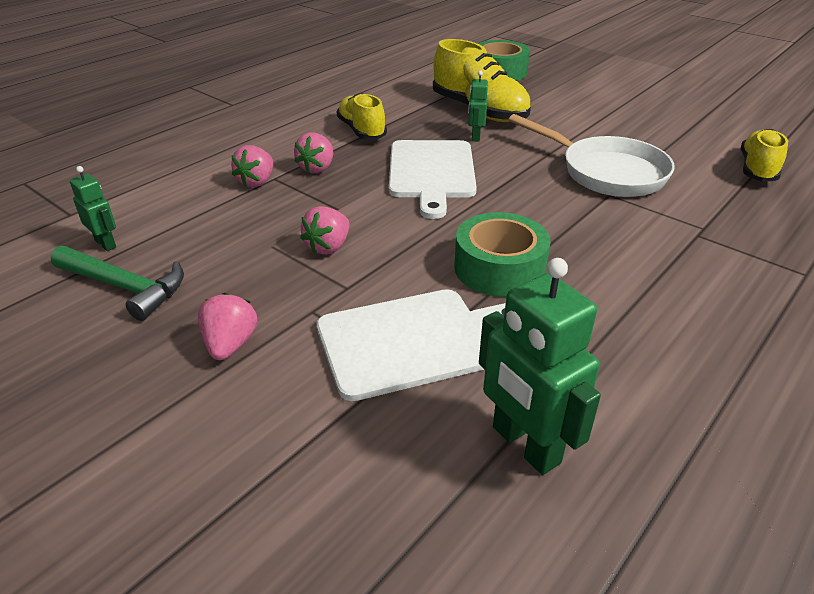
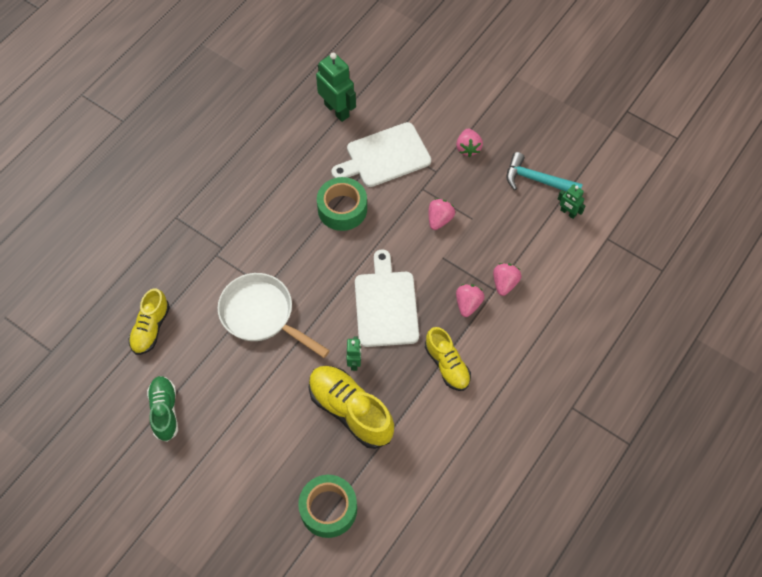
camera: 175 degrees right, 25 degrees up
(125, 287) = (537, 180): green hammer -> turquoise hammer
(695, 118) = (165, 411): none -> green shoe

